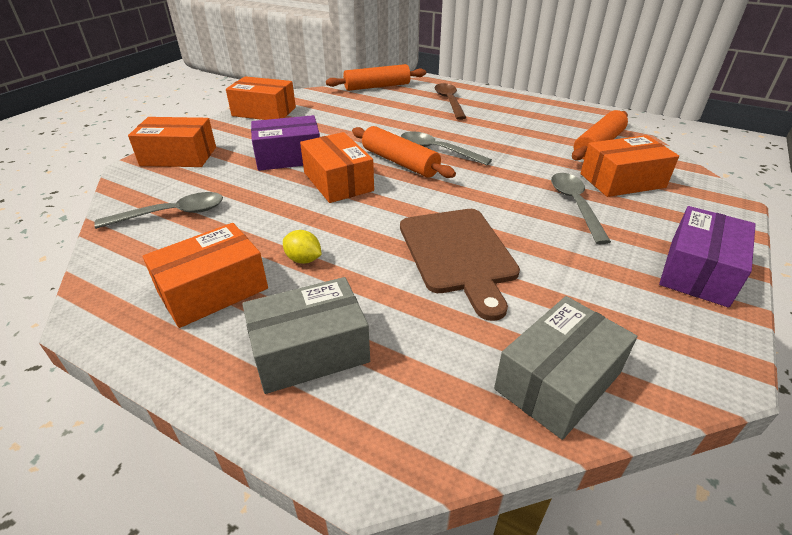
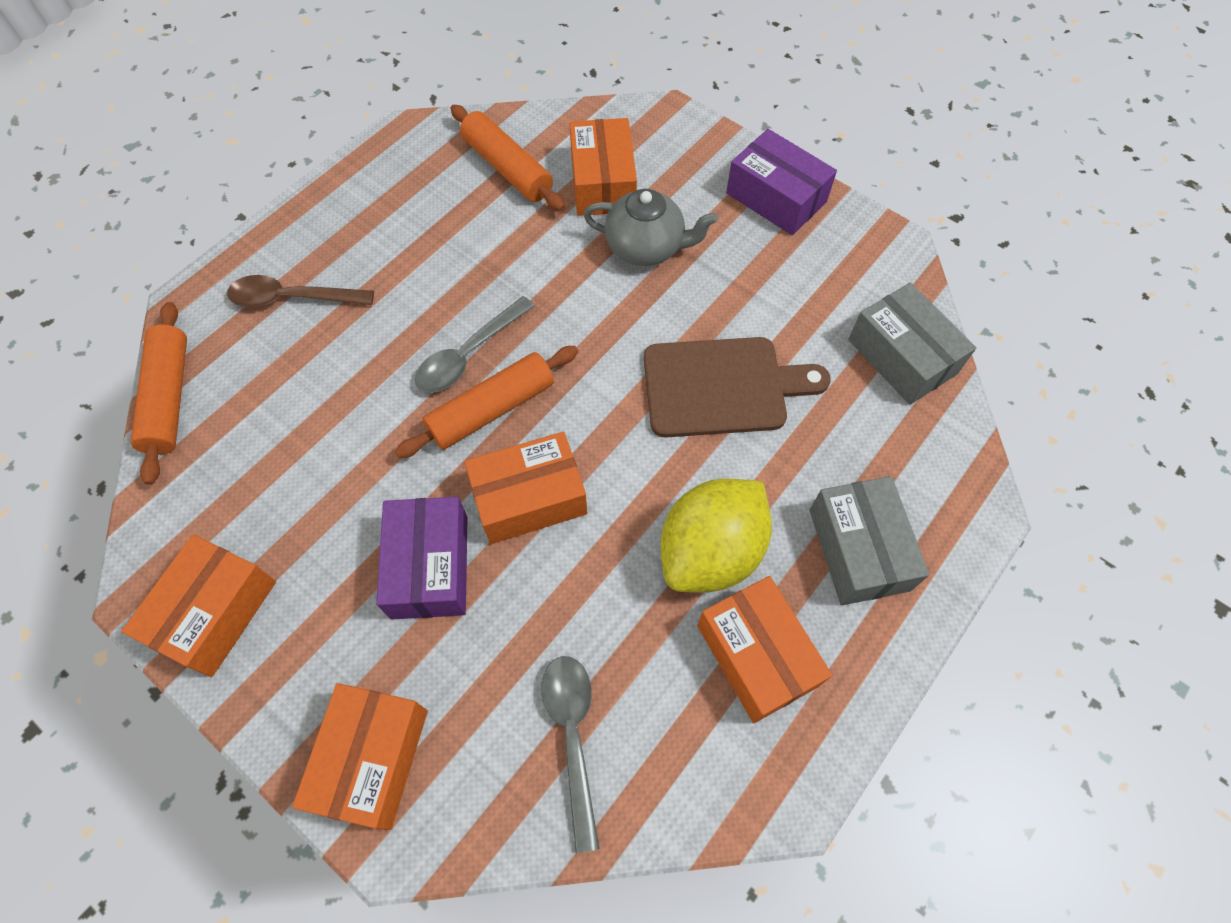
camera: 80 degrees left, 25 degrees up
(303, 259) = (711, 551): yellow lemon -> yellow lemon, size x2.43
(575, 205) = (646, 247): grey spoon -> grey teapot

